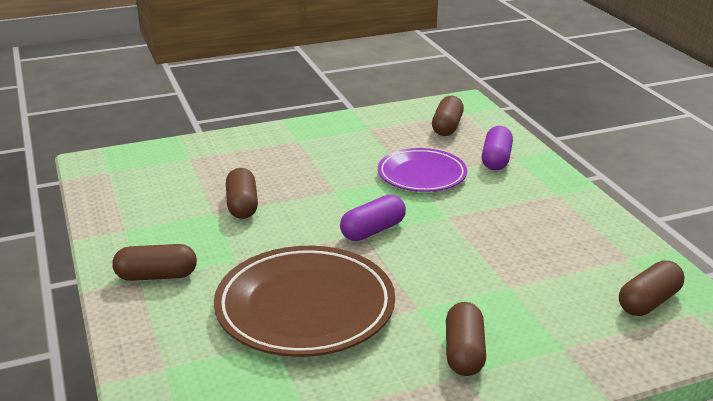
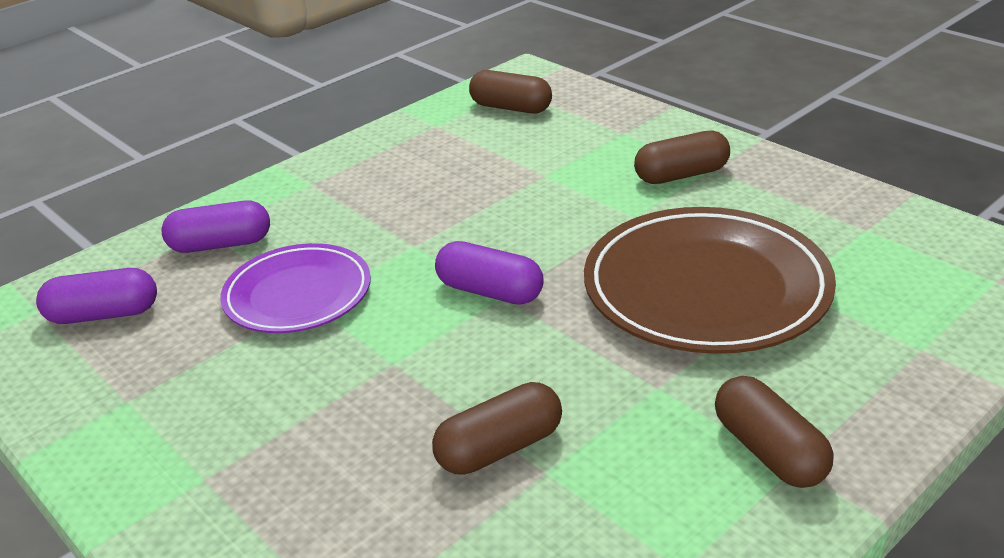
camera: 110 degrees left, 5 degrees up
(447, 127) = (104, 314): brown capsule -> purple capsule

